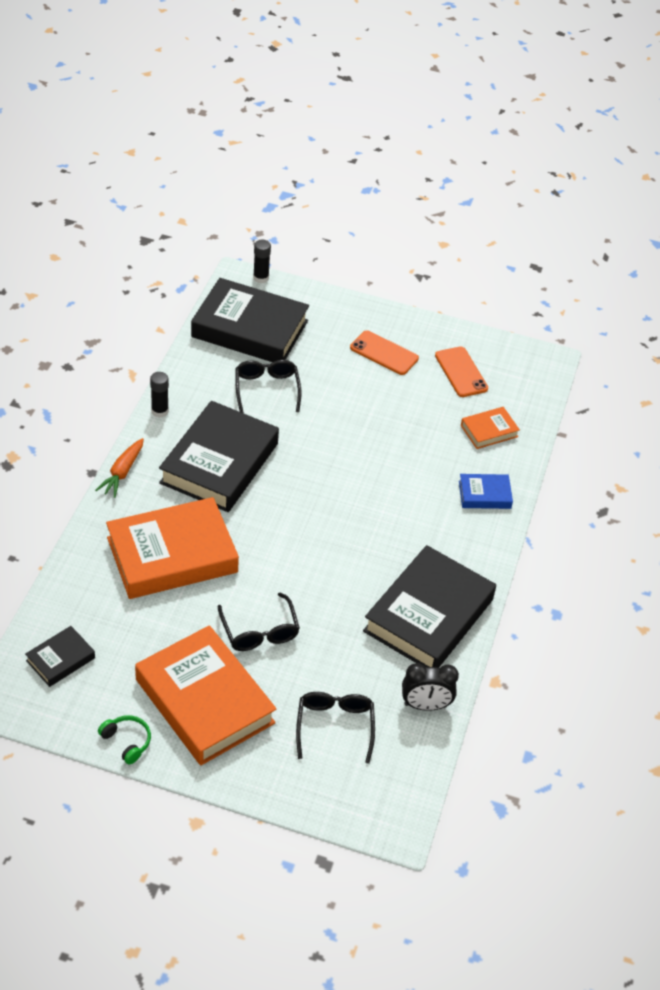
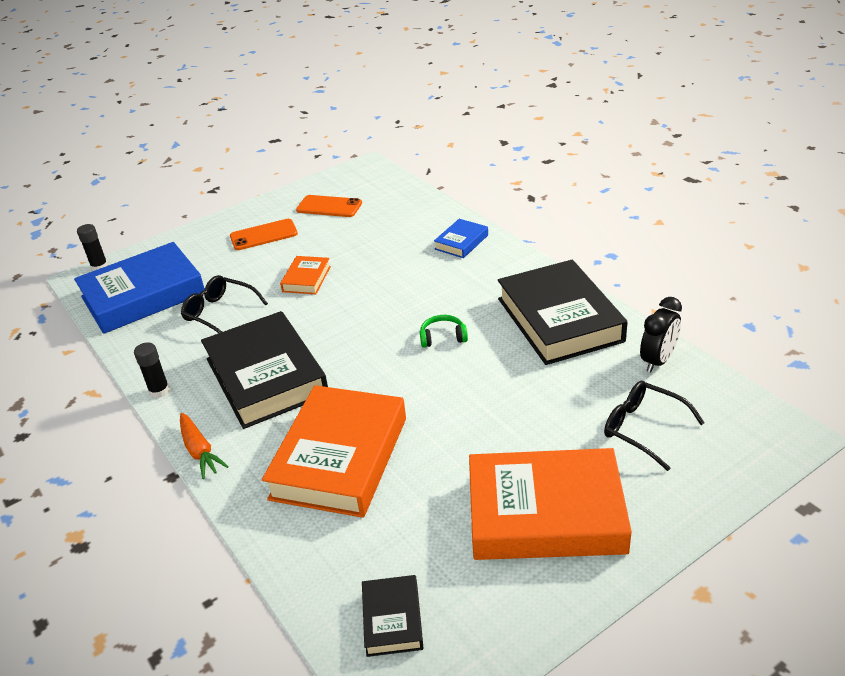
camera: 45 degrees left, 10 degrees down
(127, 741) = (554, 607): green headphones -> green headphones (443, 337)
(250, 329) = (143, 295): black book -> blue book
(259, 630) = (489, 433): black glasses -> none
(489, 431) = (401, 216): orange book -> orange book (306, 279)

